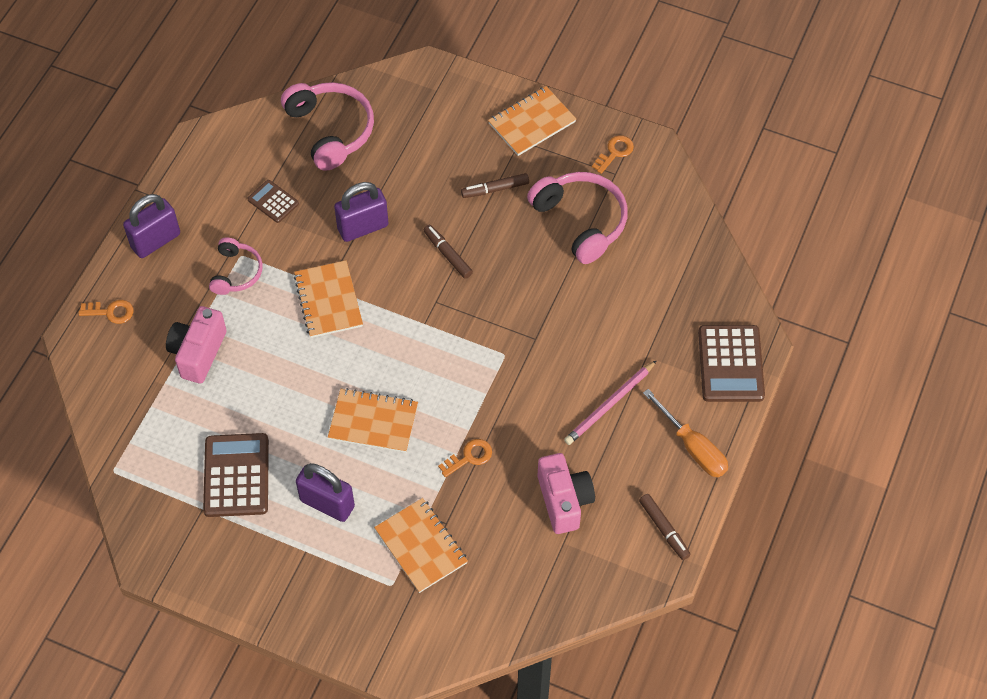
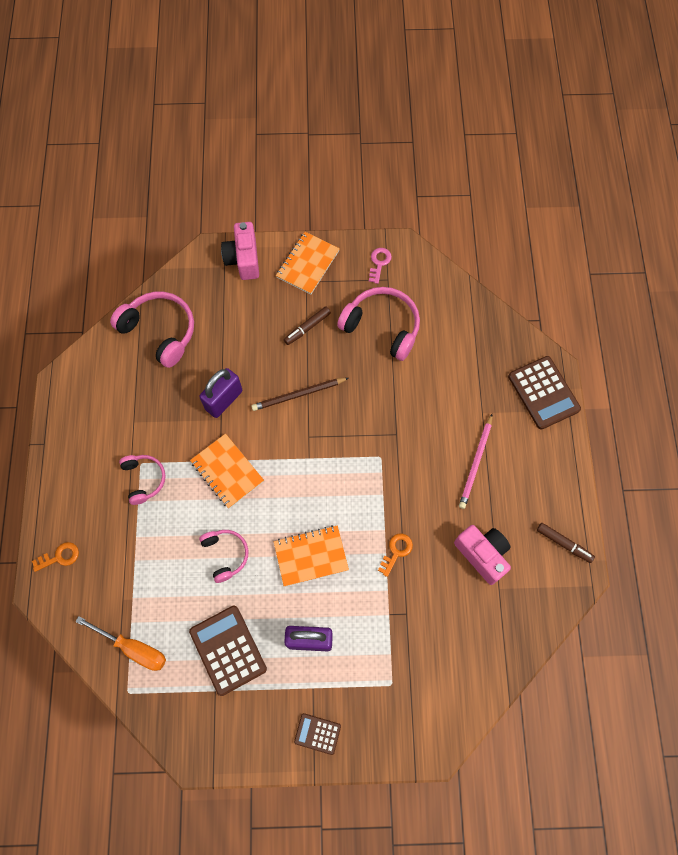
camera: 25 degrees left, 10 degrees up
(156, 241) = (67, 480): purple padlock -> none
(198, 353) = (147, 560): pink camera -> pink camera (243, 259)
(273, 202) = (144, 408): brown calculator -> brown calculator (317, 733)
(283, 382) = (225, 554): none -> pink headphones
(421, 546) = (397, 642): orange notebook -> none
(447, 254) = (298, 395): brown marker -> brown pencil
(615, 152) = (379, 263): orange key -> pink key
(693, 447) = (550, 469): orange screwdriver -> orange screwdriver (133, 648)

